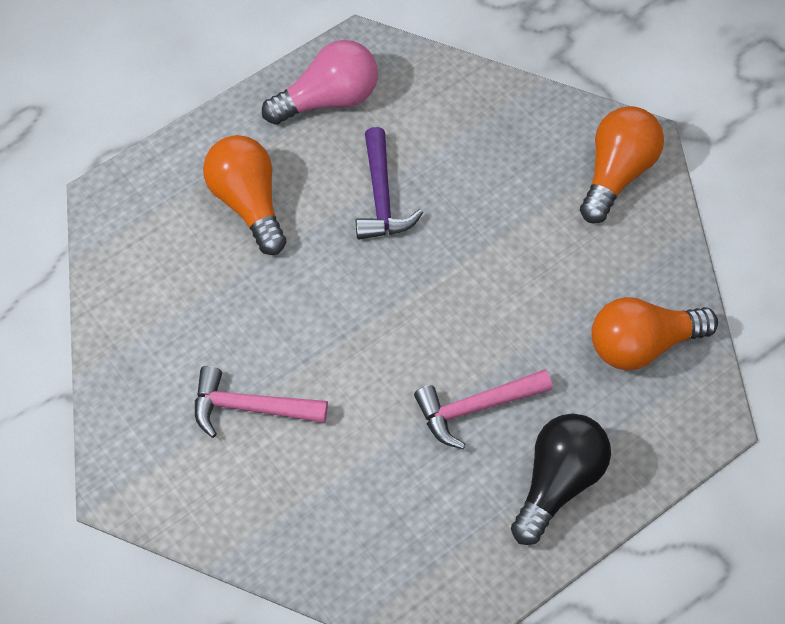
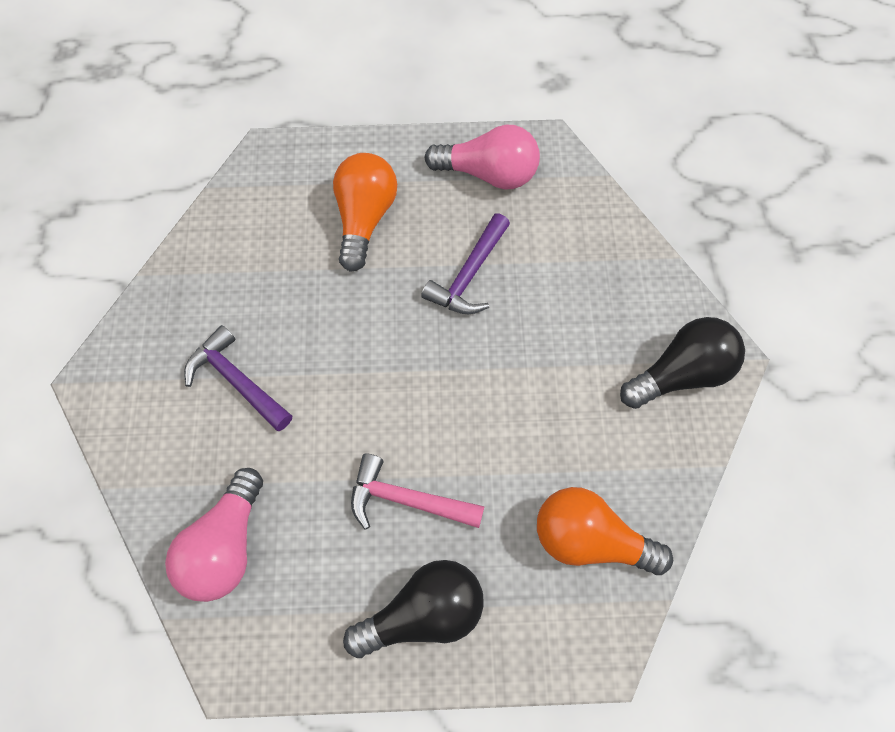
camera: 35 degrees right, 5 degrees up
(250, 407) = (237, 381): pink hammer -> purple hammer
(356, 541) = (225, 547): none -> pink light bulb
(617, 173) = (681, 374): orange light bulb -> black light bulb

